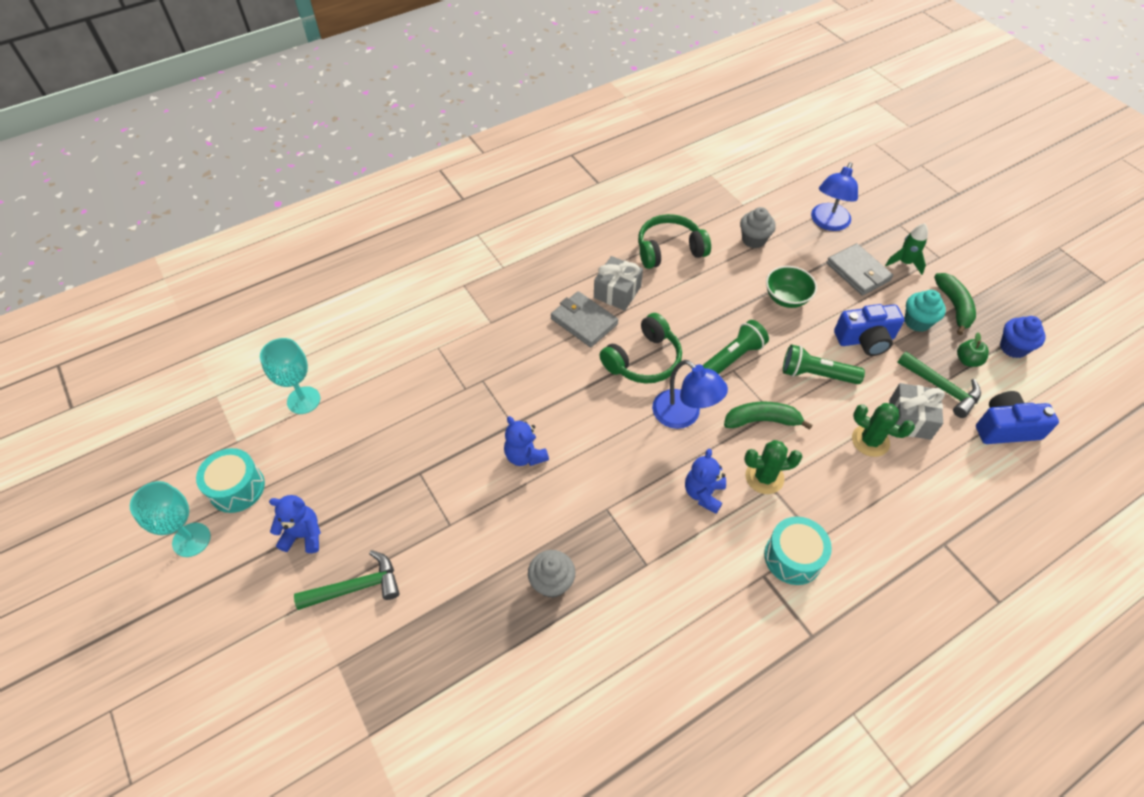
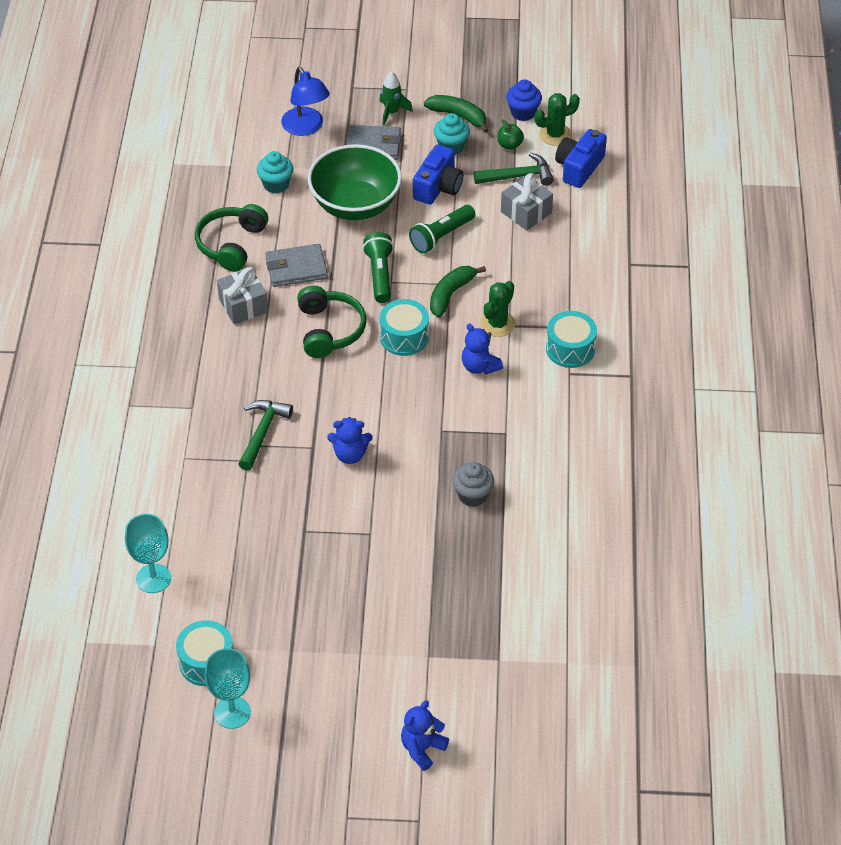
camera: 55 degrees left, 5 degrees down
(303, 535) = (295, 633): blue teddy bear -> blue teddy bear (422, 748)
(356, 587) = (374, 617): green hammer -> green hammer (262, 432)
(584, 321) = (253, 345): grey wallet -> grey wallet (296, 268)
(684, 416) = (404, 337): blue lamp -> turquoise drum
(753, 240) = (276, 184): grey cupcake -> turquoise cupcake
(786, 298) = (355, 205): green bowl -> green bowl, size x1.86
(870, 441) = (522, 246): green cactus -> green cactus (555, 134)

